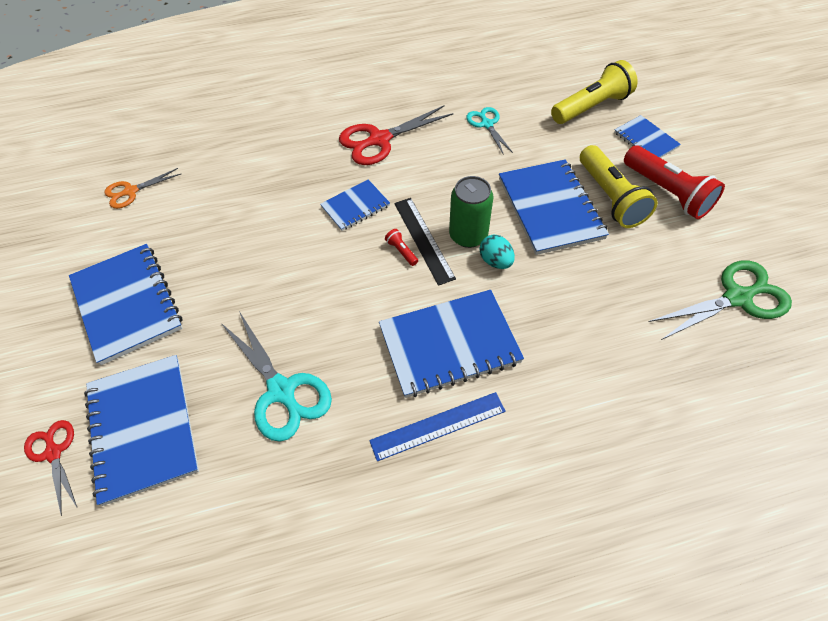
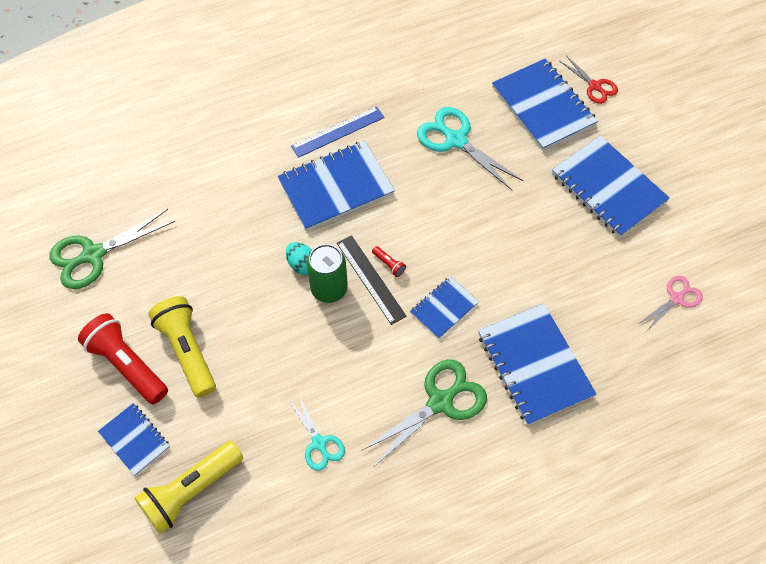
camera: 170 degrees right, 5 degrees up
(130, 192) = (676, 298): orange scissors -> pink scissors
(379, 140) = (440, 401): red scissors -> green scissors
(550, 208) = (249, 329): blue notebook -> blue notebook (534, 365)

